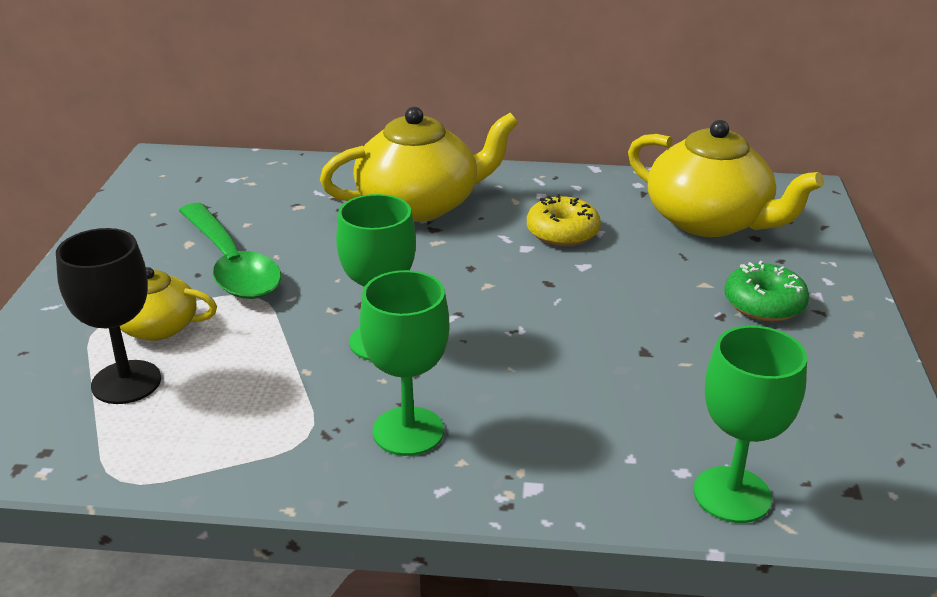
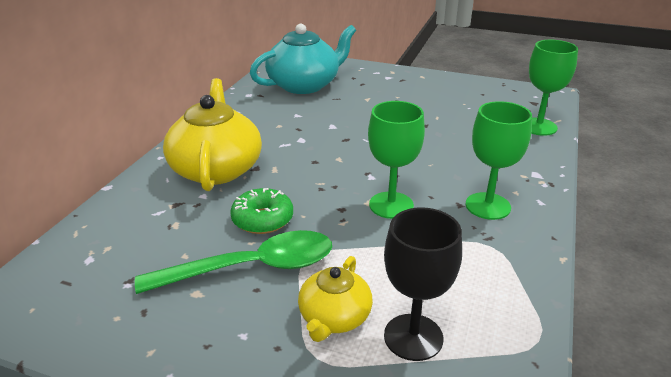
camera: 75 degrees left, 0 degrees up
(562, 232) = (290, 125): yellow donut -> none
(709, 221) = (304, 85): yellow teapot -> turquoise teapot
(764, 304) = (391, 89): green donut -> green donut (262, 219)

